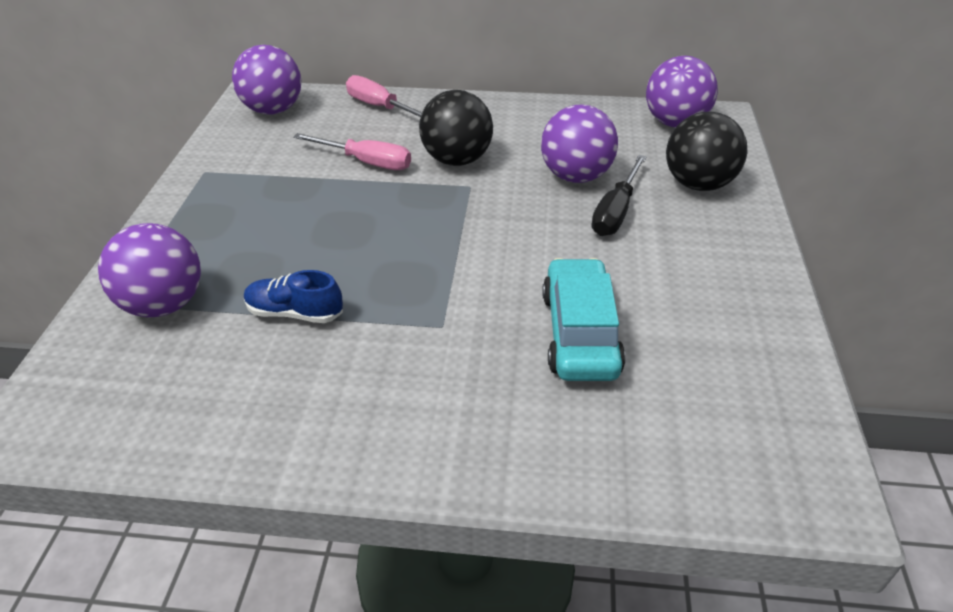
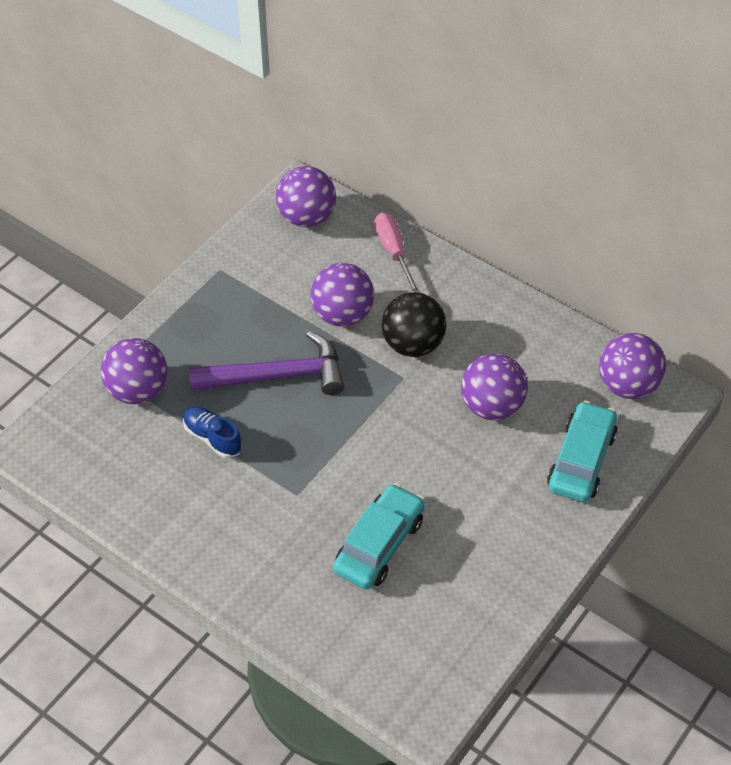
camera: 30 degrees right, 10 degrees up
(333, 231) = (277, 376): none -> purple hammer
(366, 162) = (342, 314): pink screwdriver -> purple ball
(616, 212) = (492, 456): black screwdriver -> none
(698, 184) = (581, 460): black ball -> turquoise car

